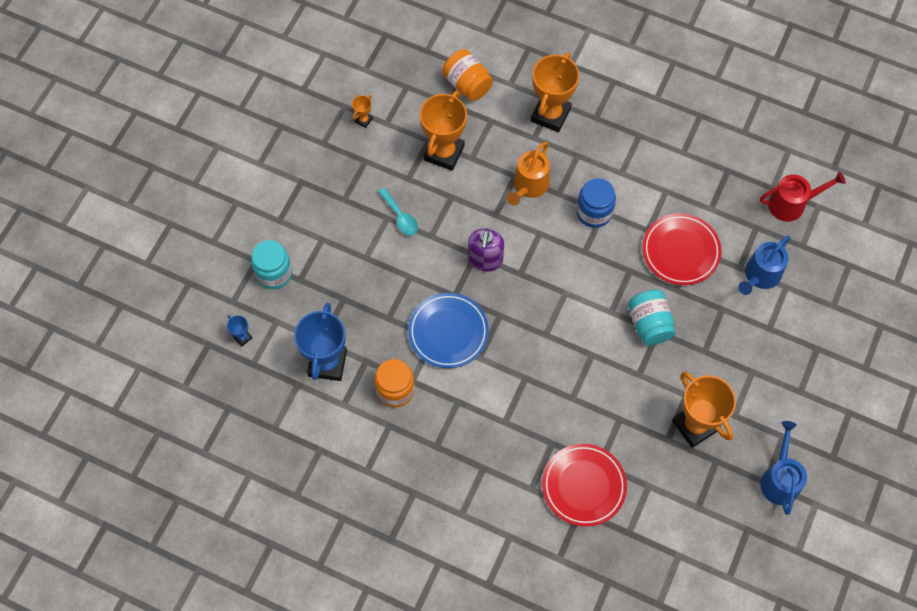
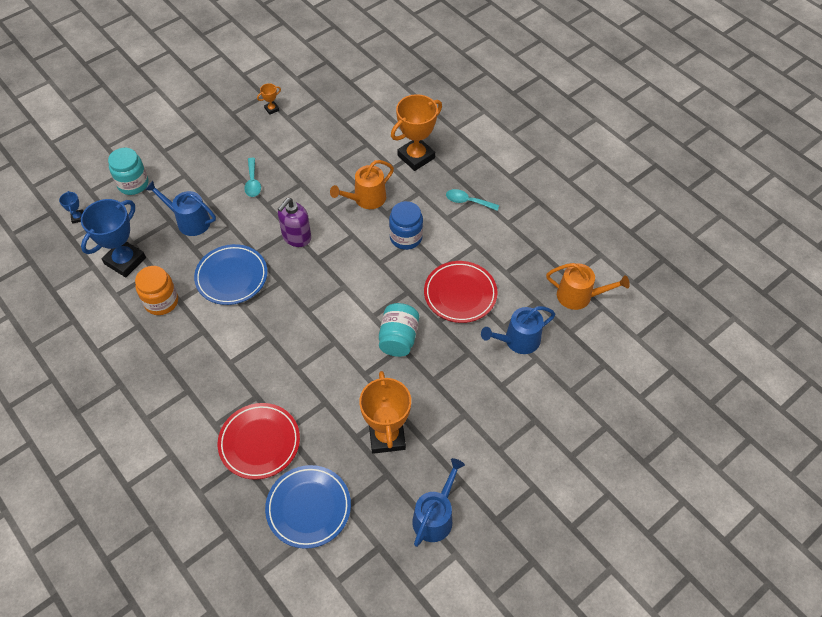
camera: 25 degrees right, 10 degrees down
(364, 290) = (189, 221): none -> blue watering can
(444, 153) = (316, 152): orange trophy -> none
(467, 84) = (365, 114): orange jar -> none
(631, 145) = (467, 201): none -> turquoise spoon
(665, 524) = (308, 508): none -> blue plate
(791, 204) = (578, 296): red watering can -> orange watering can

